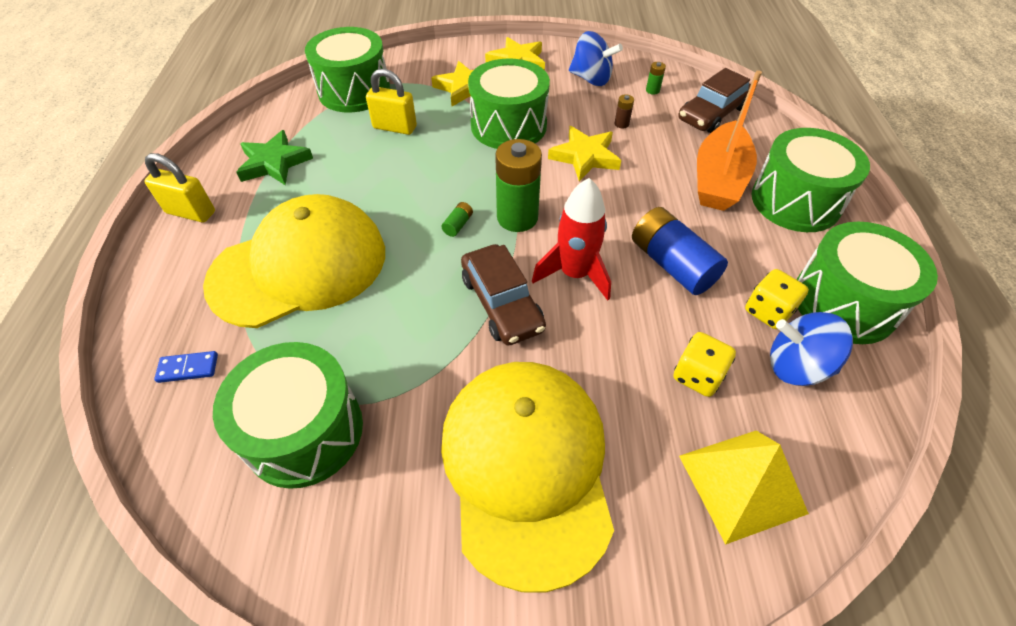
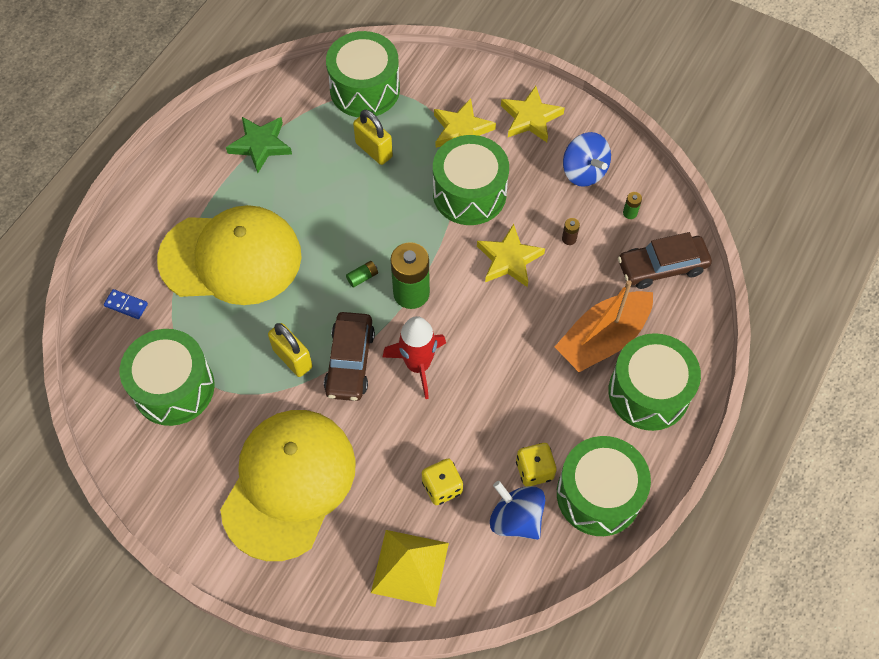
camera: 30 degrees right, 10 degrees up
(191, 212) = (180, 168): yellow padlock -> yellow padlock (293, 358)
(671, 264) = (496, 395): blue battery -> none

